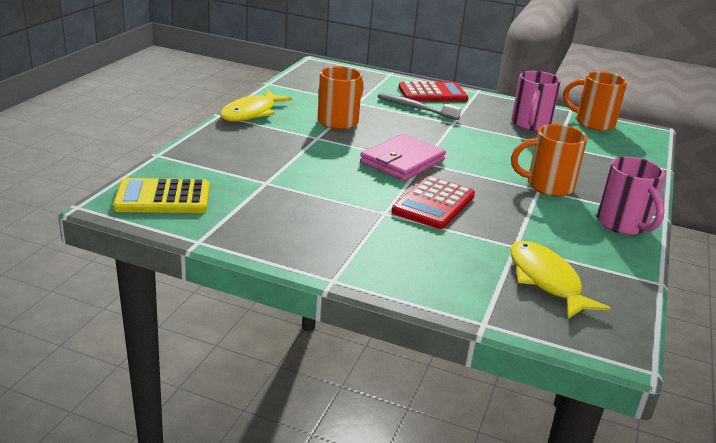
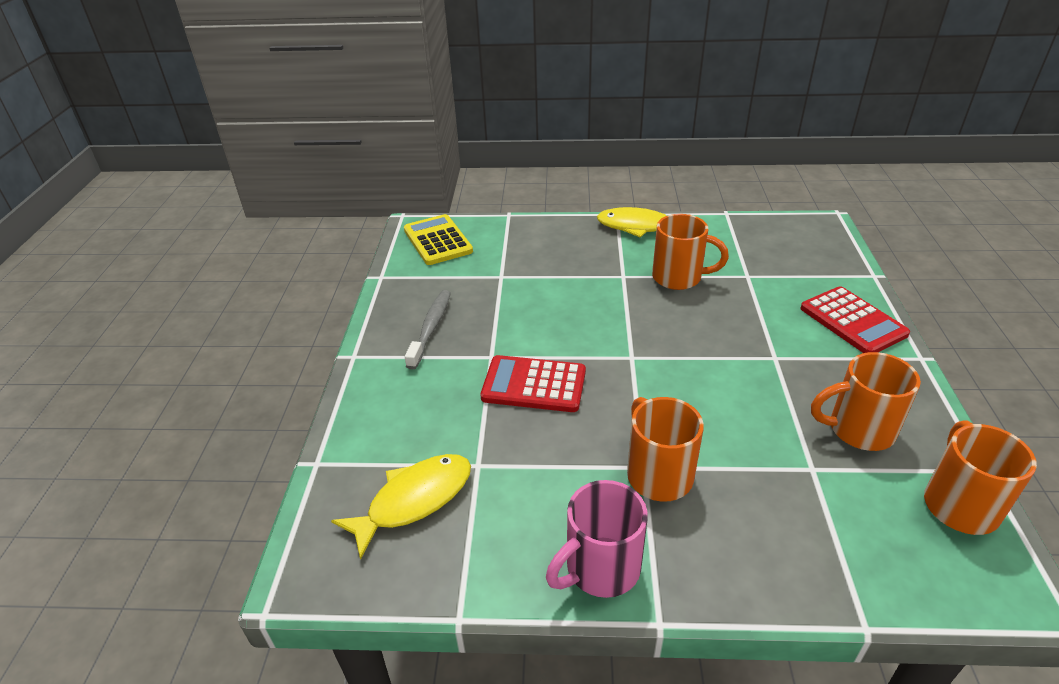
camera: 75 degrees right, 10 degrees up
(402, 161) = (618, 342): pink wallet -> none
(415, 108) = (783, 318): grey toothbrush -> grey toothbrush (431, 328)
(530, 124) = (858, 430): pink mug -> orange mug

